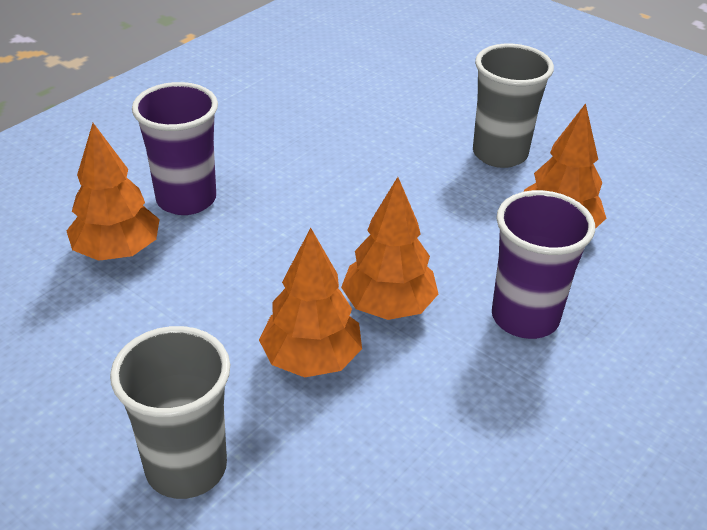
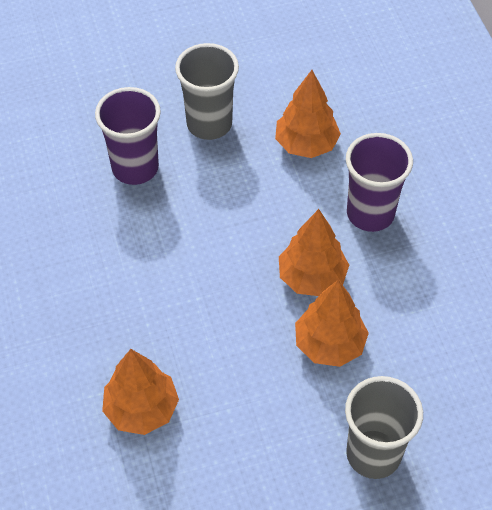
camera: 55 degrees left, 15 degrees up
(186, 199) = (113, 339): purple cup -> purple cup (135, 168)

